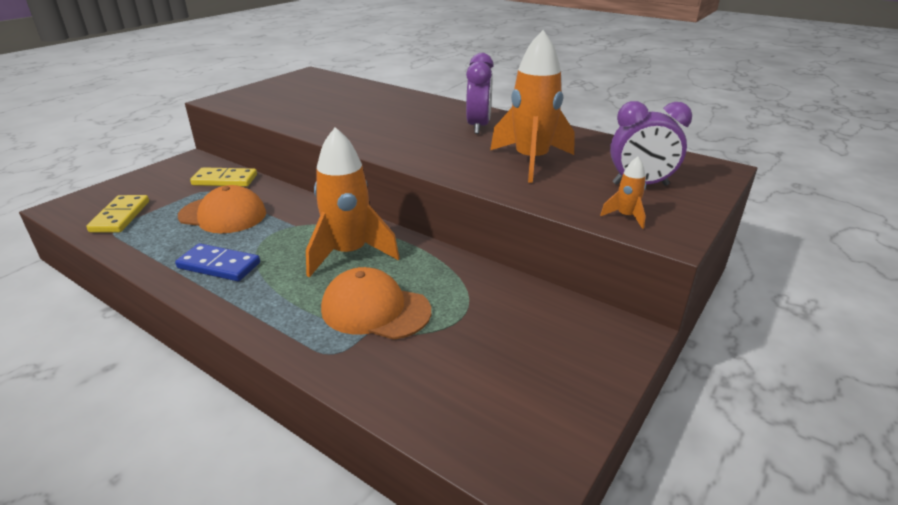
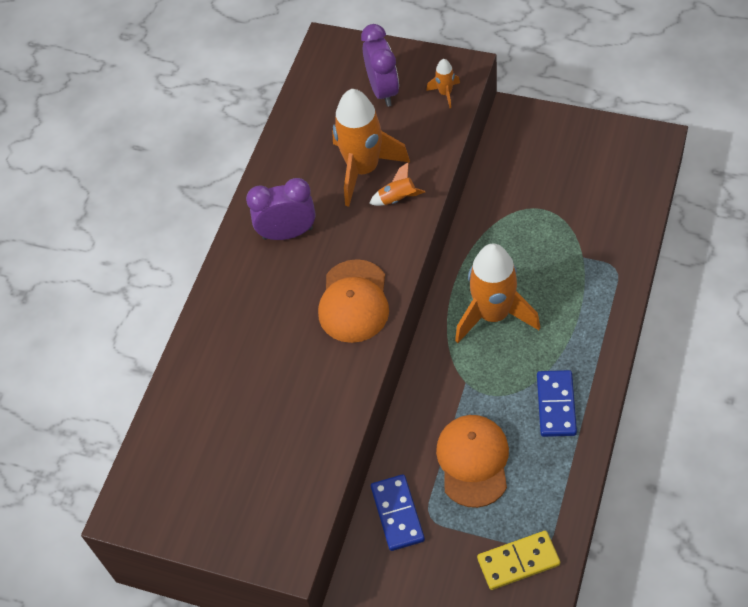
camera: 100 degrees left, 25 degrees up
(225, 180) = (397, 514): yellow domino -> blue domino
(375, 310) = (558, 263): orange cap -> orange cap (354, 301)
(483, 170) = (397, 199): none -> orange rocket

